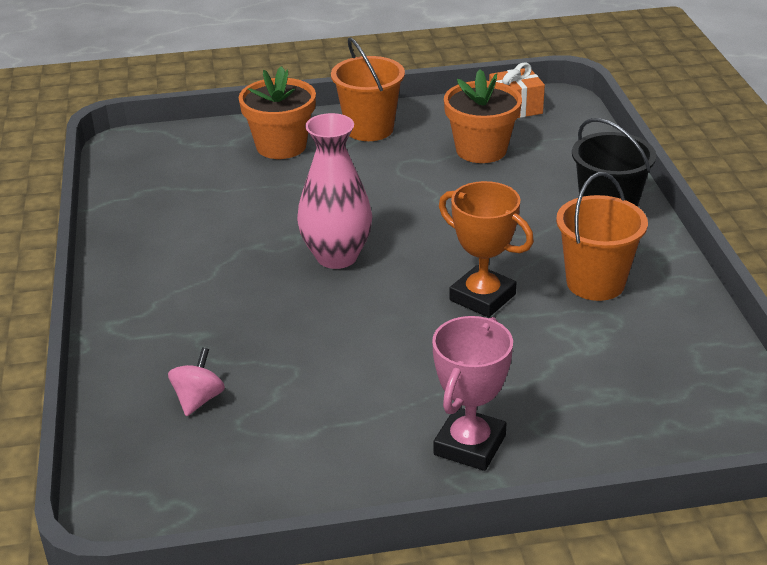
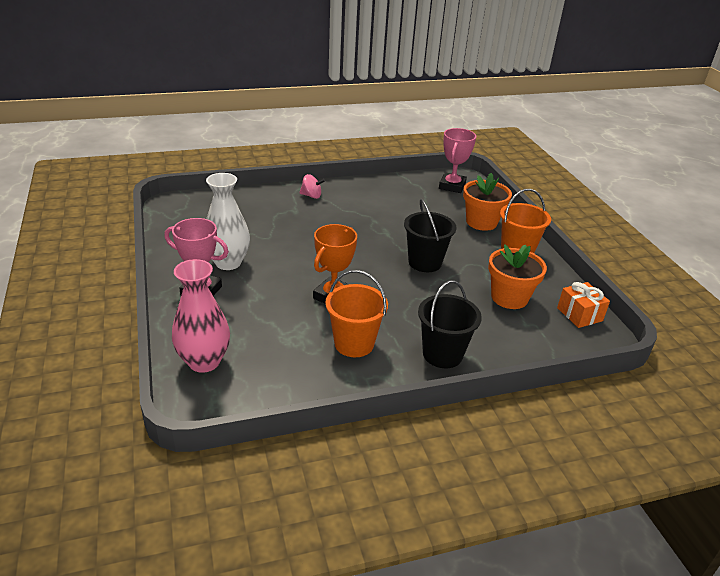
camera: 80 degrees right, 0 degrees up
(155, 158) = (452, 186): none -> pink trophy
(198, 399) = (245, 214): pink spinning top -> pink spinning top (311, 196)
(337, 256) = (367, 245): pink vase -> pink vase (204, 361)
(379, 415) = (228, 263): none -> white vase
(392, 207) = (425, 262): none -> black bucket

